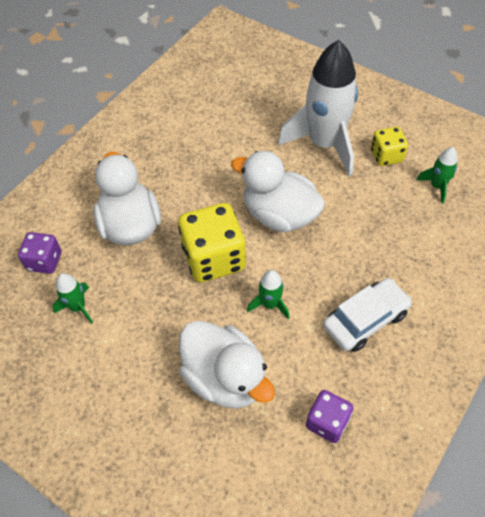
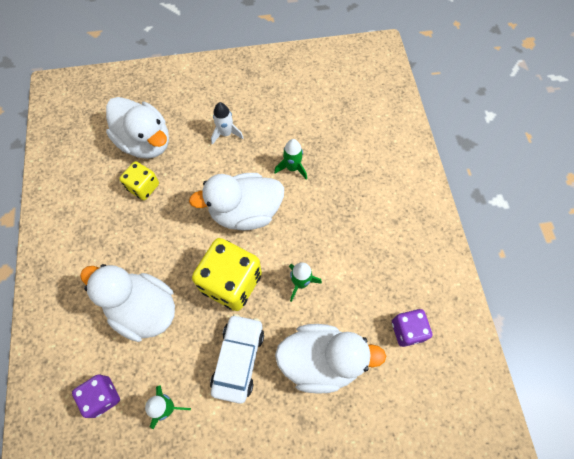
camera: 45 degrees left, 10 degrees up
(251, 107) = (145, 142): none -> white duck
(324, 144) = (226, 133): white rocket -> white rocket, size x0.44
(365, 320) = (367, 242): white car -> white car (238, 359)
(386, 156) = (275, 112): yellow dice -> yellow dice (143, 187)
(437, 186) = (326, 111): green rocket -> green rocket (292, 168)

